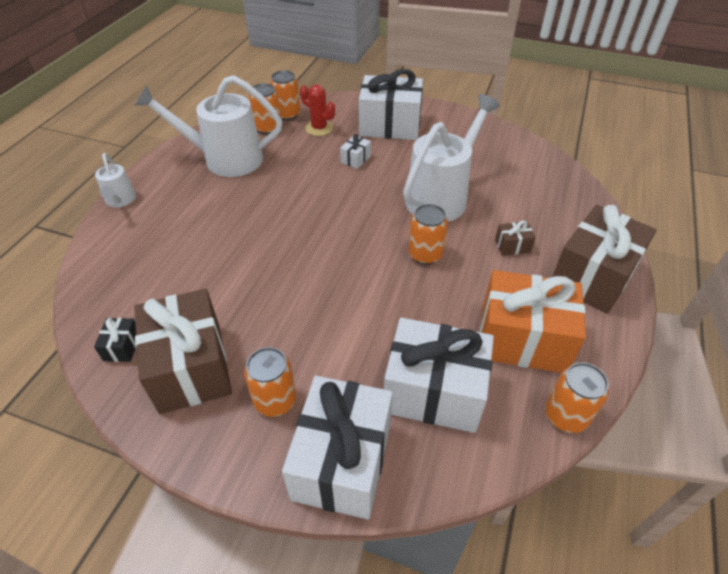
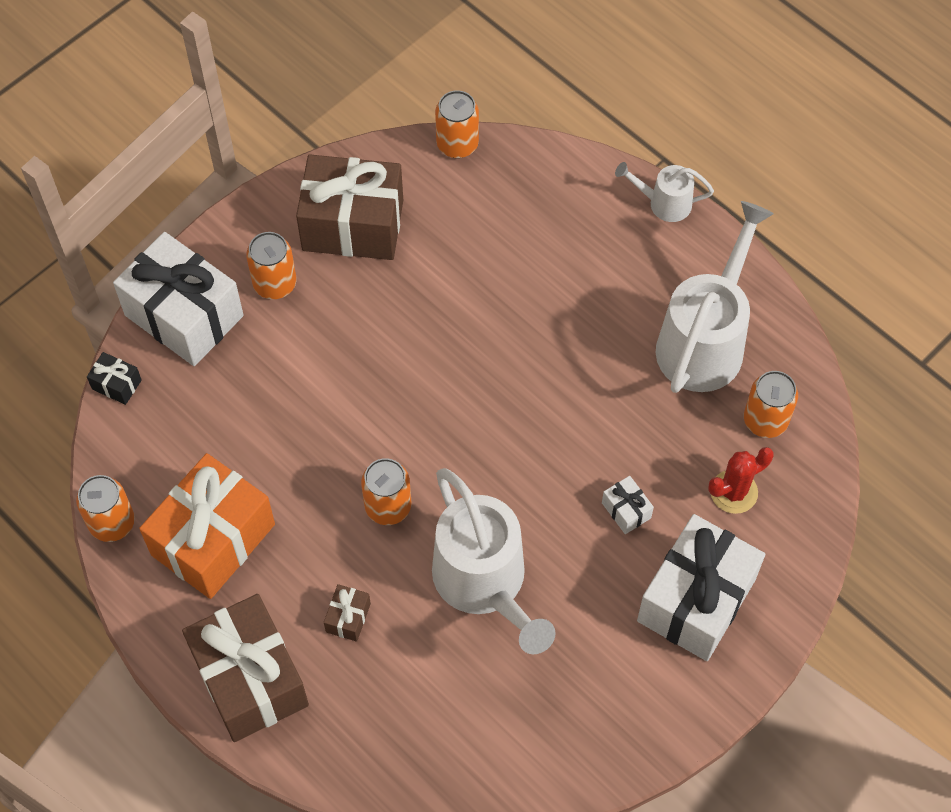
camera: 115 degrees right, 15 degrees up
(122, 347) = (411, 173): black gift -> black gift (116, 384)
(287, 114) = (795, 460): orange can -> orange can (457, 144)
(434, 391) = (205, 421): white gift -> none

